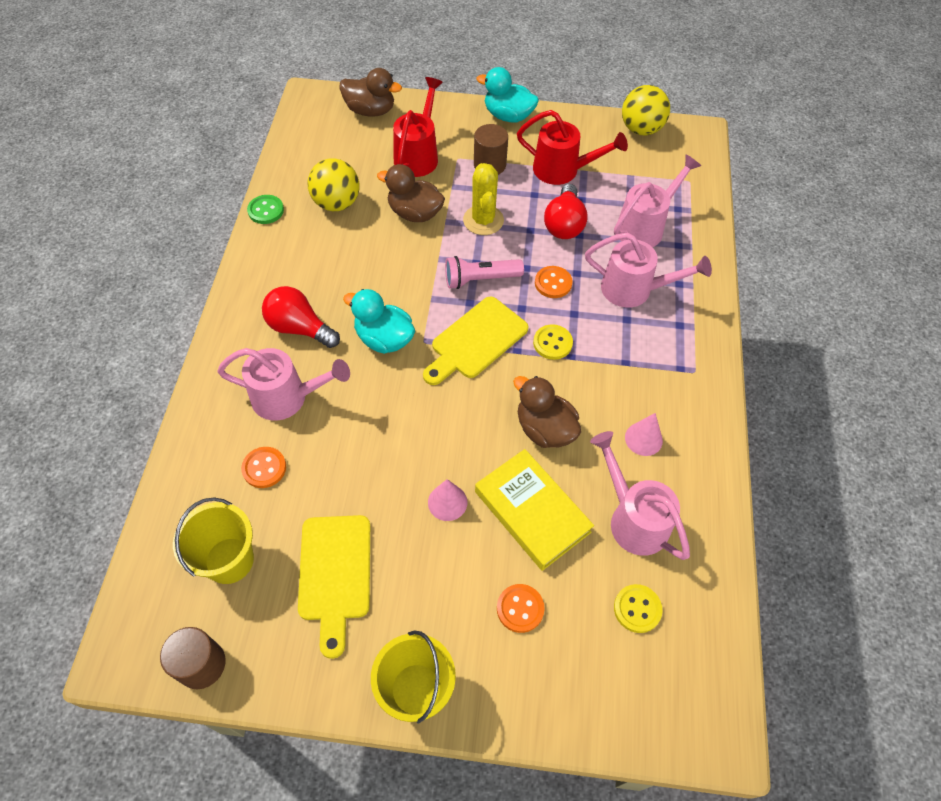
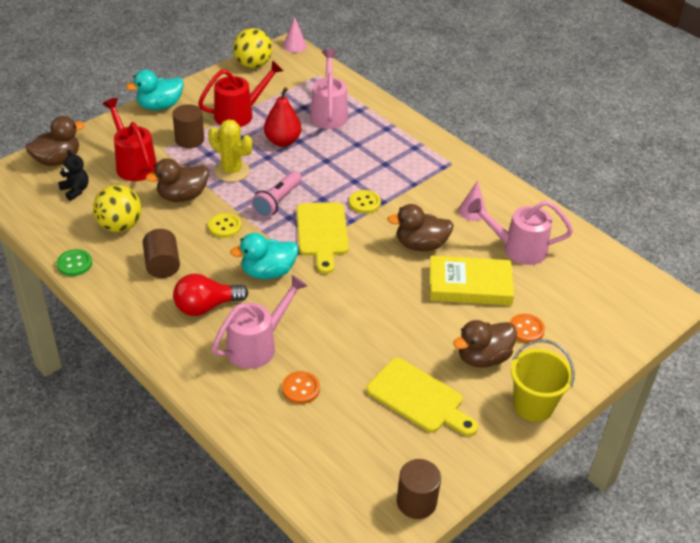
camera: 50 degrees left, 15 degrees down
(229, 560) = (353, 446): yellow bucket -> none
(319, 263) = (162, 265): none -> brown cylinder
(348, 147) = (75, 190): none -> black teddy bear
(441, 594) = (483, 357): none -> brown duck
(447, 502) = (424, 317): pink cone -> pink cone (294, 46)
(553, 283) = (321, 174): orange button -> none
(564, 224) = (282, 141): red light bulb -> red pear
(634, 290) = (368, 147): pink watering can -> none
(637, 609) = (573, 283): yellow button -> yellow button (224, 226)

